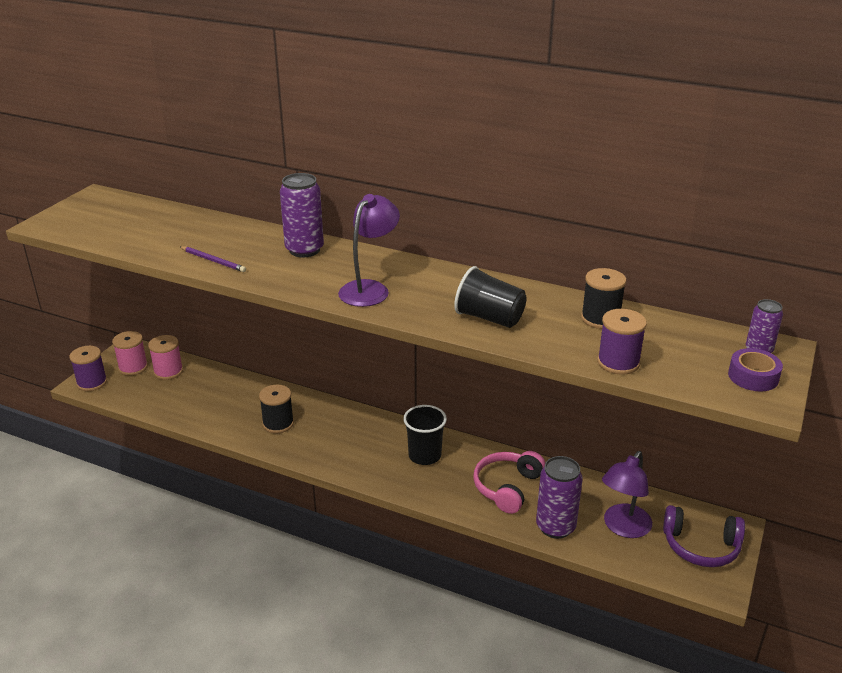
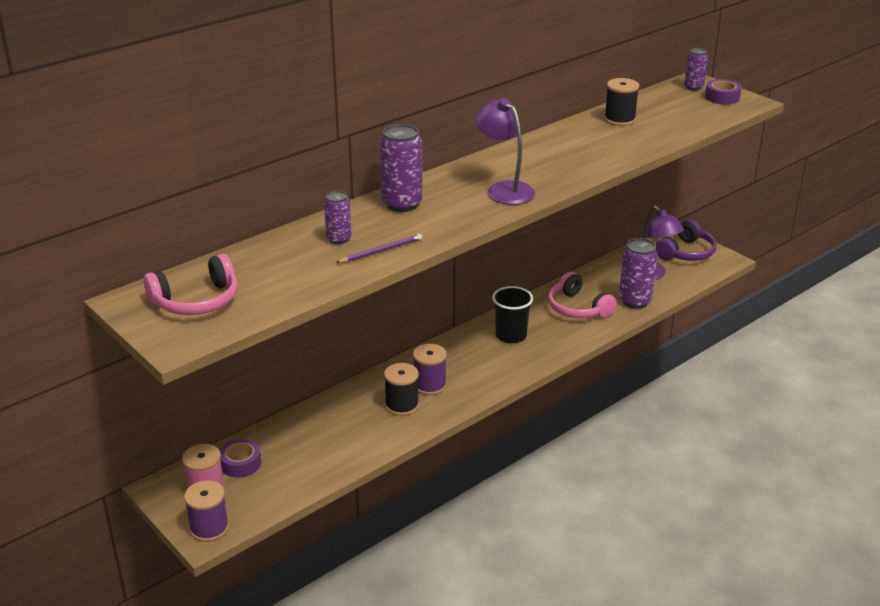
camera: 65 degrees left, 0 degrees up
(103, 215) = (197, 301): none -> pink headphones
(168, 371) = (240, 463): pink spool -> purple tape
(224, 240) = (339, 239): none -> purple can
(489, 318) = (590, 155): black cup -> none
(618, 362) = (681, 129): purple spool -> purple spool (430, 385)

